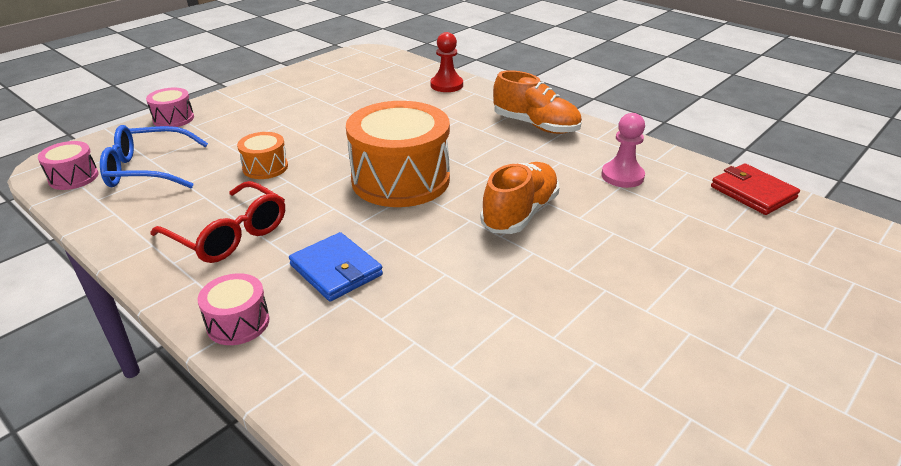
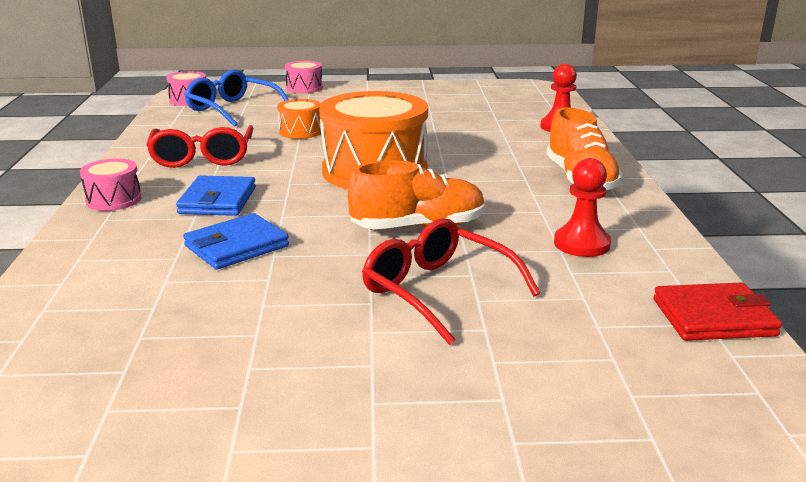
camera: 45 degrees right, 10 degrees down
(438, 302) = (236, 246): none -> blue wallet
(621, 256) = (438, 291): none -> red glasses
(622, 176) = (581, 244): pink pawn -> red pawn
(753, 192) = (713, 317): red wallet -> red wallet turned 75 degrees clockwise

